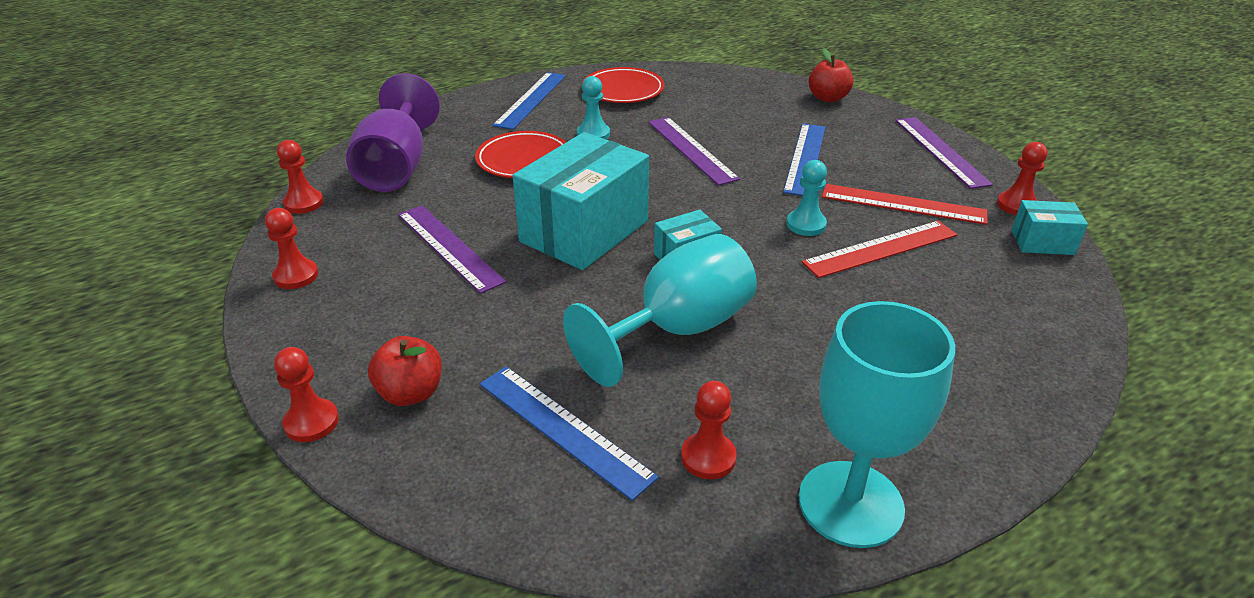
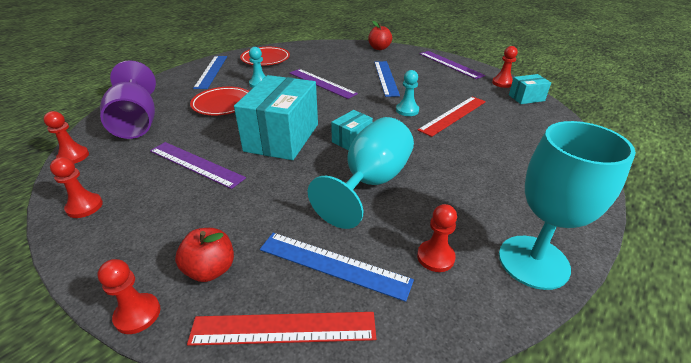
camera: 20 degrees left, 0 degrees up
(903, 204) = (449, 91): red ruler -> red ruler (283, 328)

